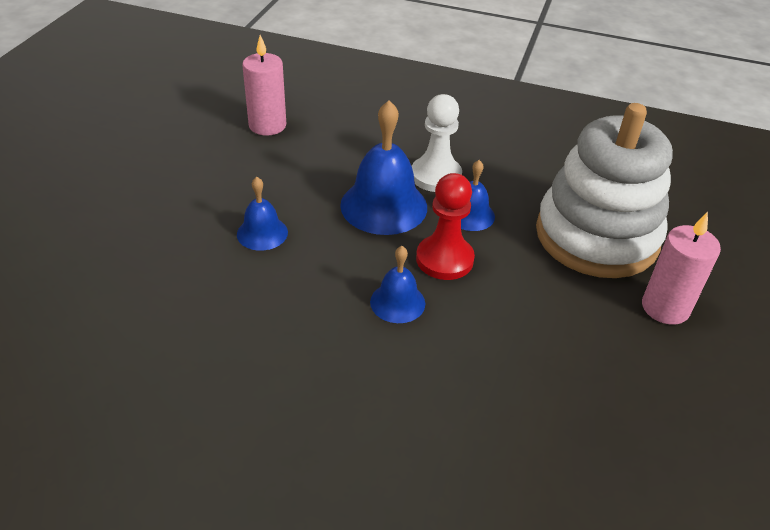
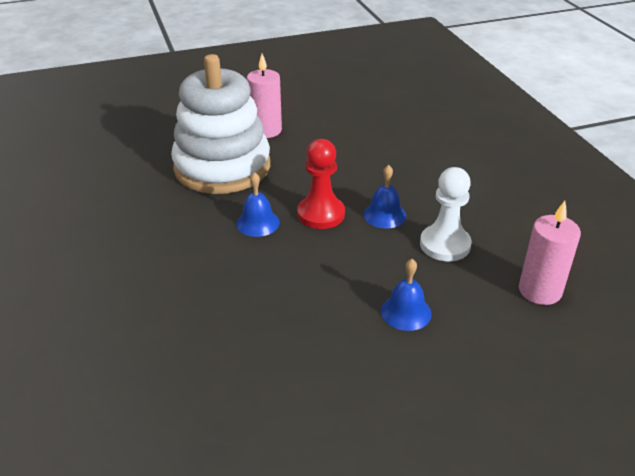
camera: 125 degrees left, 5 degrees down
(267, 125) = (254, 418): pink candle -> pink candle (540, 291)
(384, 206) = (295, 267): blue bell -> none
(436, 176) = (224, 259): white pawn -> white pawn (445, 245)

